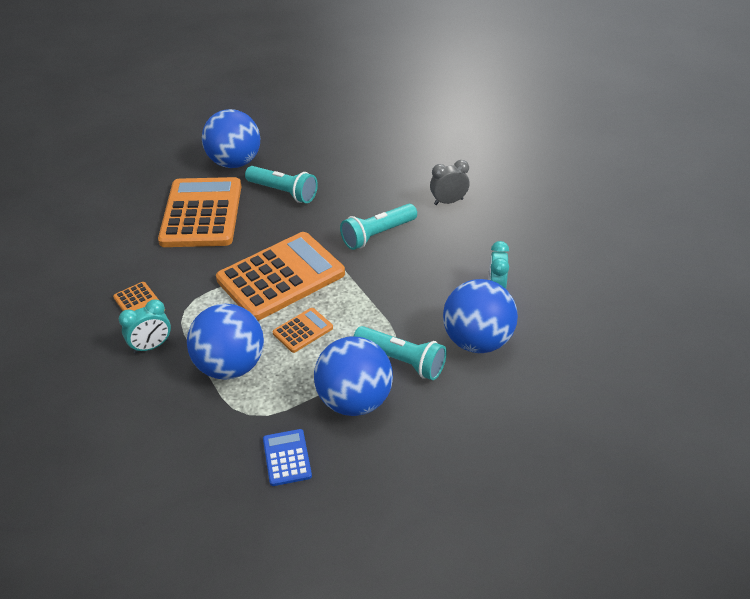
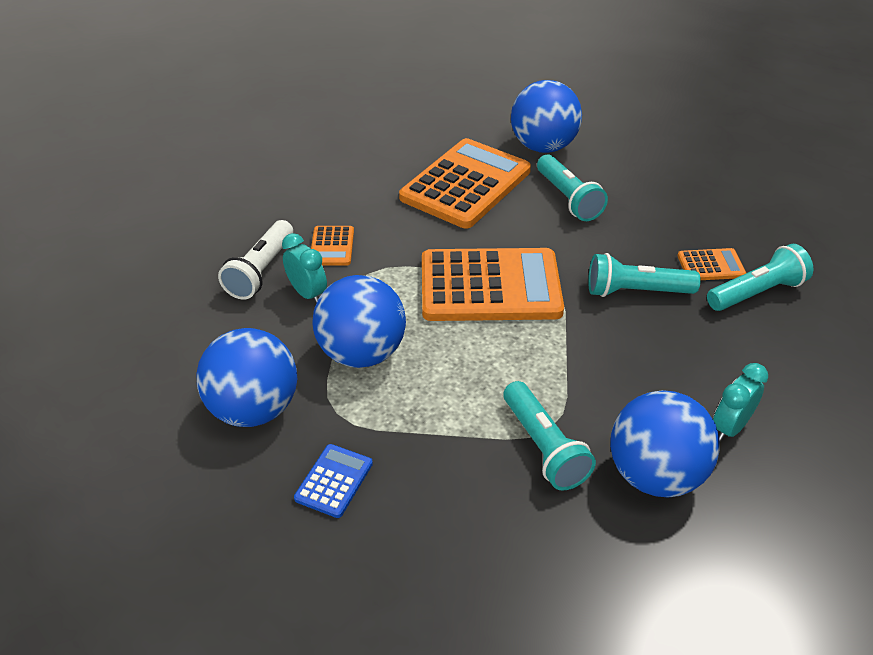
camera: 35 degrees right, 0 degrees up
(98, 348) = (261, 271): none -> white flashlight
(151, 346) = (307, 294): turquoise clock -> turquoise clock turned 135 degrees counterclockwise
(303, 330) = (464, 355): orange calculator -> orange calculator (710, 265)
(354, 400) = (454, 462): blue ball -> blue ball (254, 409)
(448, 202) = (756, 293): grey clock -> turquoise flashlight

